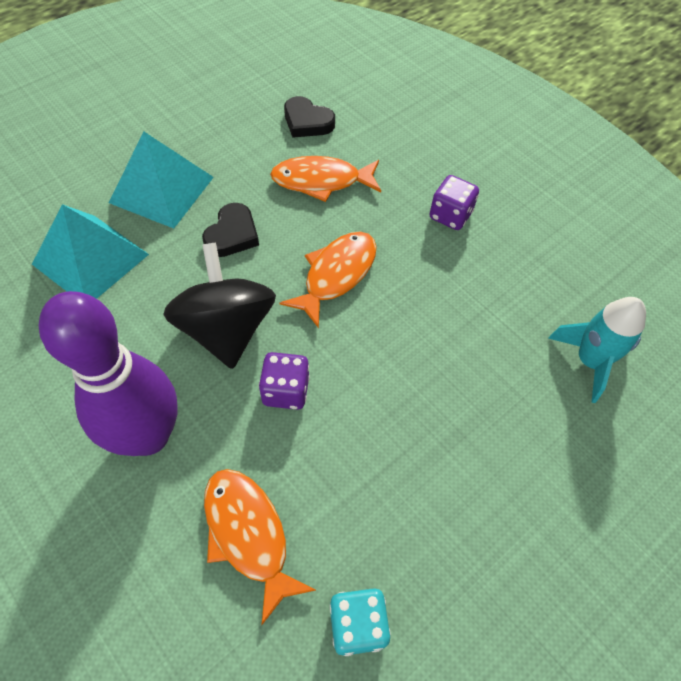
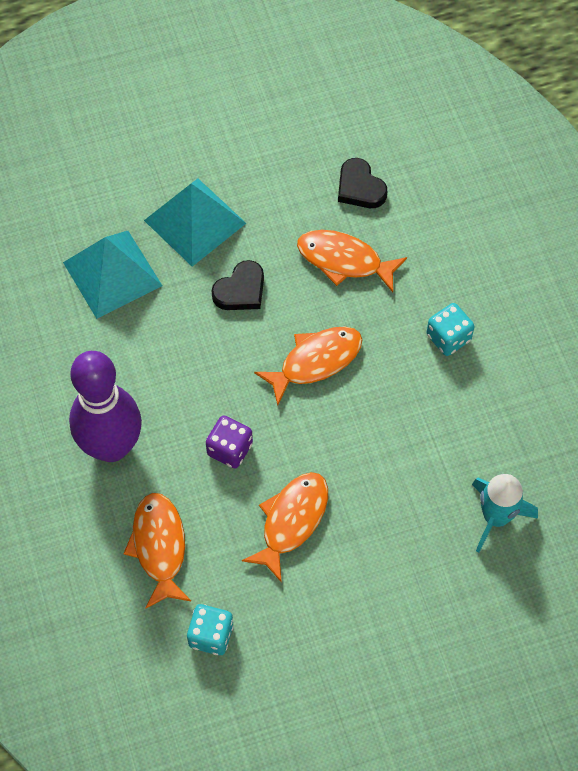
camera: 25 degrees right, 5 degrees up
(226, 329) = (202, 379): black spinning top -> none
(388, 444) = (292, 521): none -> orange fish
(450, 215) = (448, 337): purple dice -> turquoise dice

